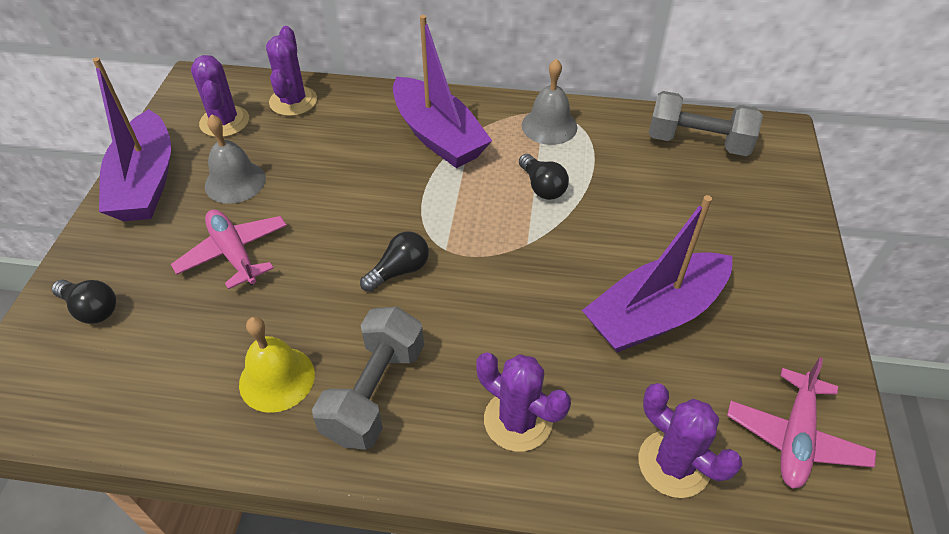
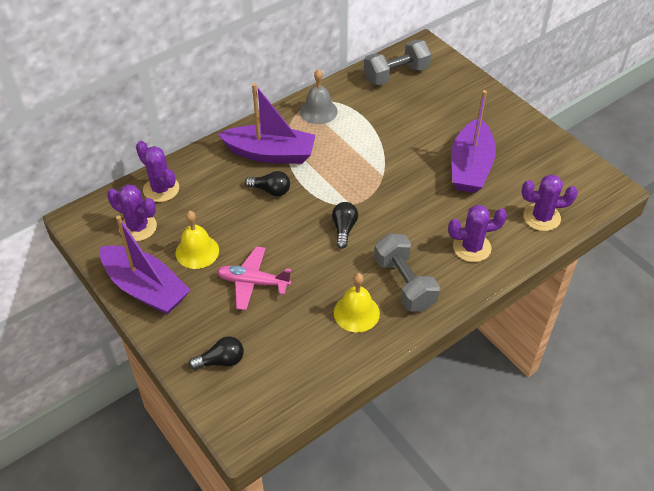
camera: 45 degrees left, 0 degrees up
(235, 182) = (197, 251): grey bell -> yellow bell
(542, 187) = (355, 144): black light bulb -> black light bulb (270, 190)
(795, 437) = (568, 175): pink plane -> none

